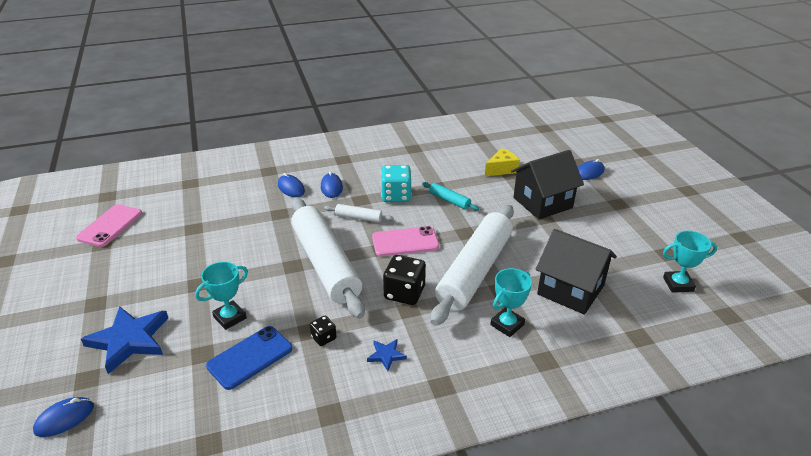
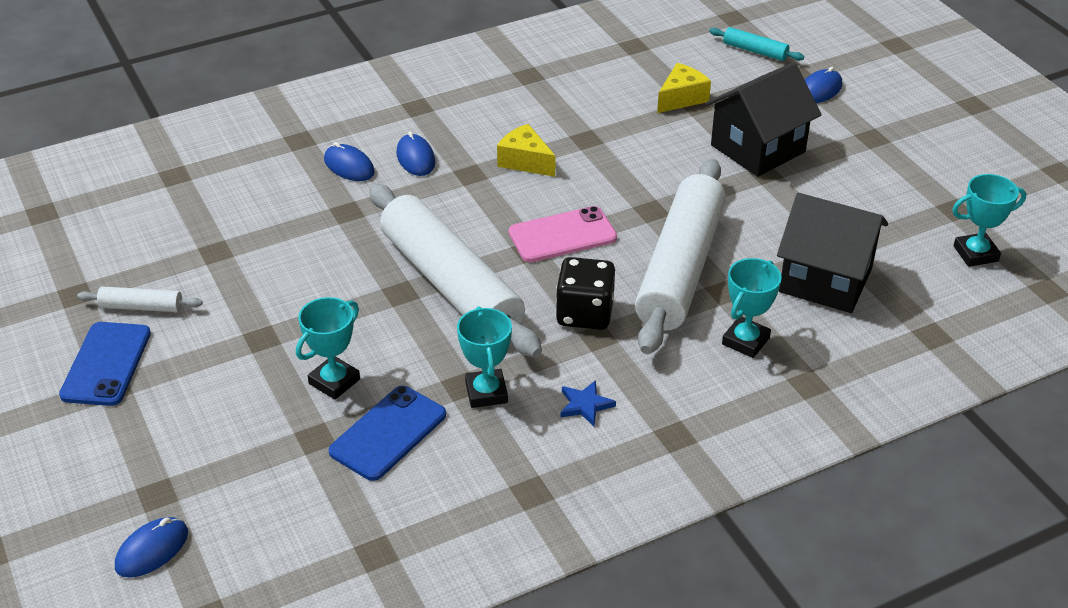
camera: 10 degrees left, 5 degrees up
(98, 289) = (106, 364): none -> blue phone
(110, 226) = (74, 262): pink phone -> none
(129, 340) = (194, 433): blue star -> none
(323, 338) = (486, 392): black dice -> turquoise trophy
(358, 218) = (477, 204): white rolling pin -> white rolling pin (141, 307)
(396, 196) = (525, 161): turquoise dice -> yellow cheese
(449, 200) = (612, 160): turquoise rolling pin -> turquoise rolling pin (755, 51)

